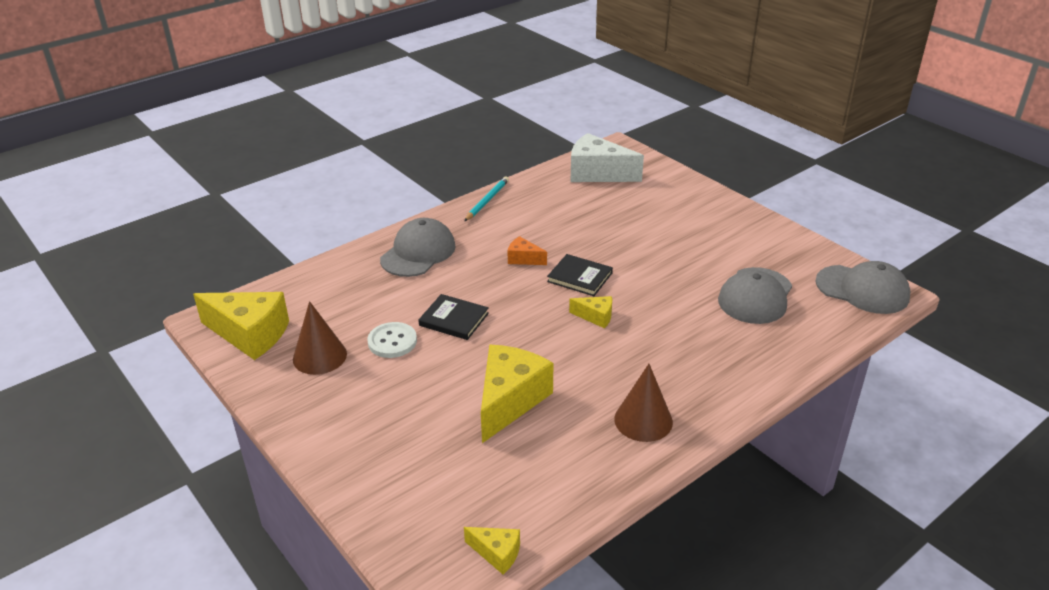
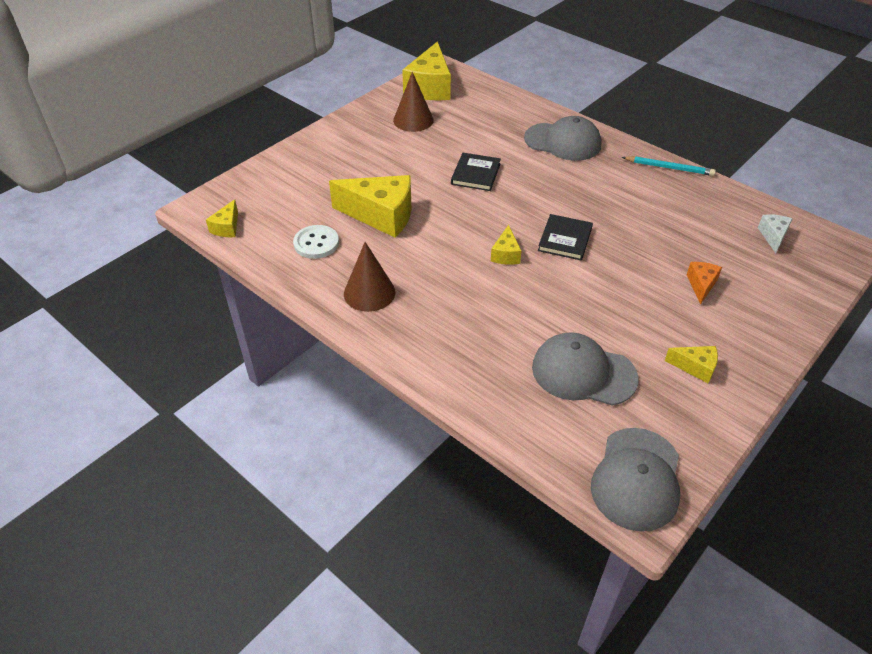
camera: 80 degrees right, 10 degrees up
(392, 341) = (438, 148): white button -> white button (316, 243)
(523, 259) = (580, 201): orange cheese -> orange cheese (701, 285)
(597, 173) = (773, 236): white cheese -> white cheese, size x0.48
(747, 241) = (695, 367): none -> yellow cheese

